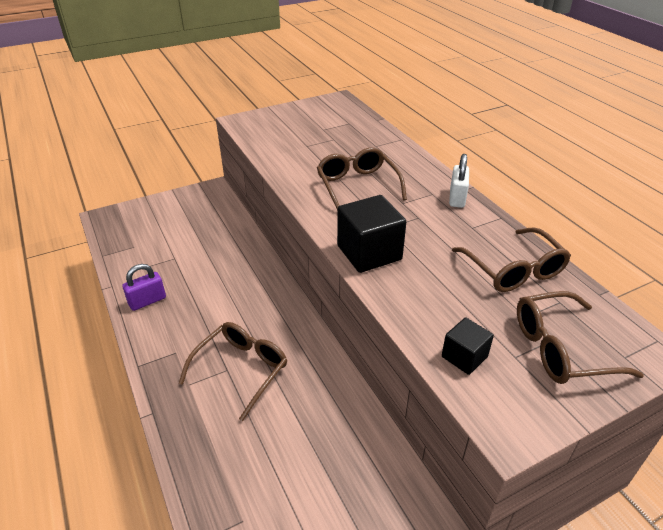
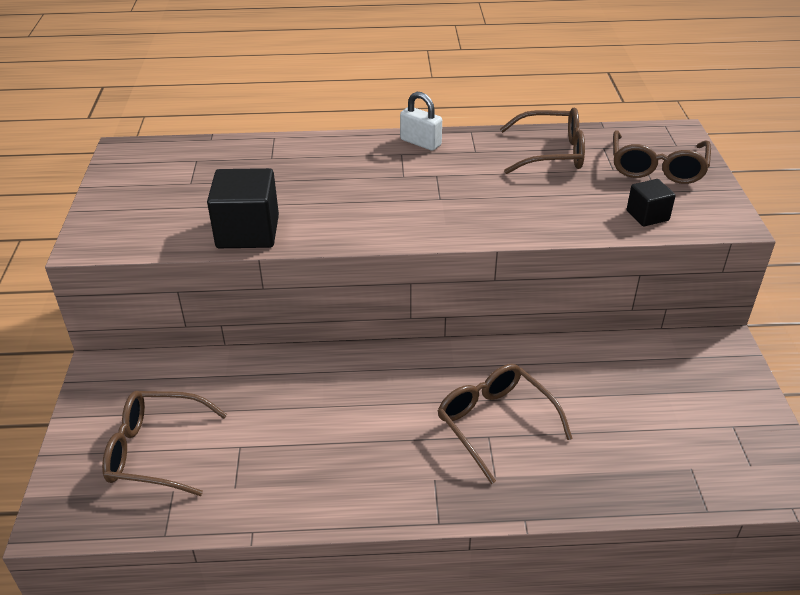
camera: 65 degrees left, 0 degrees up
(147, 301) = (316, 493): purple padlock -> none
(357, 186) = (346, 194): brown glasses -> brown glasses (155, 451)
(369, 253) = (475, 222): black cube -> black cube (248, 232)

